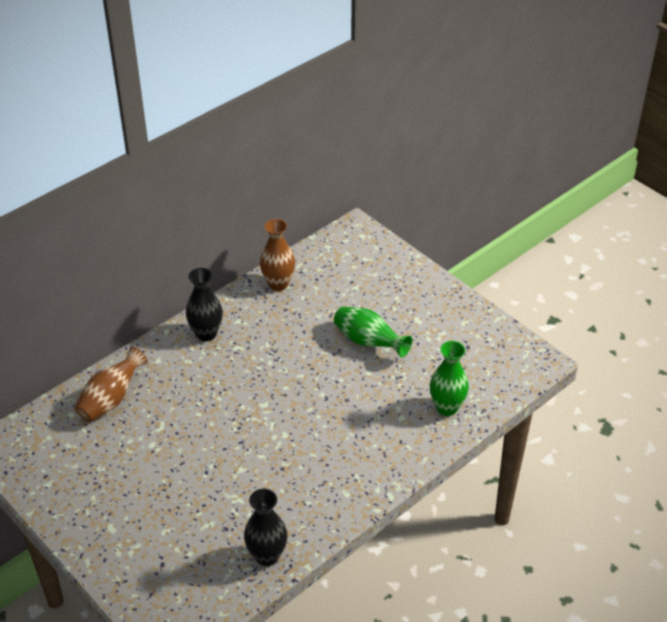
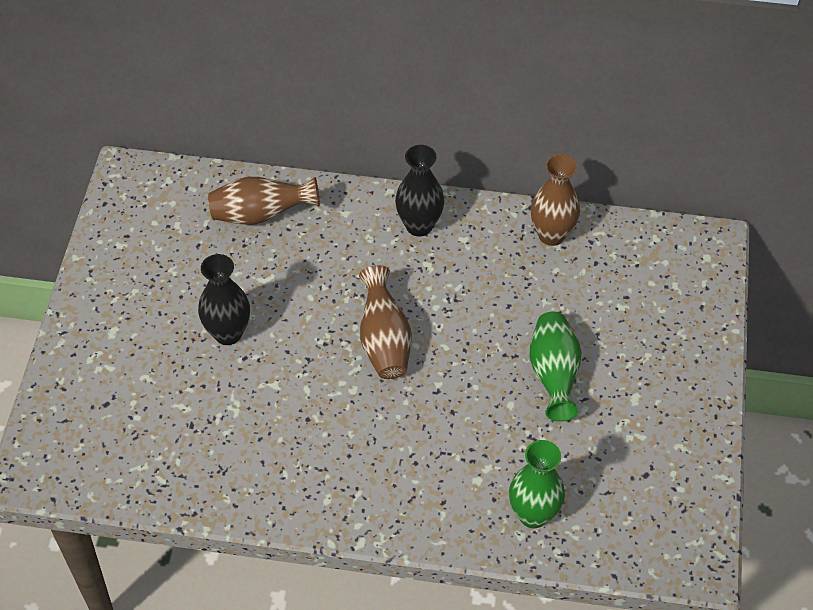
camera: 50 degrees right, 10 degrees up
(267, 399) = (384, 340): none -> brown vase
(267, 556) = (188, 484): black vase -> black vase (228, 333)

